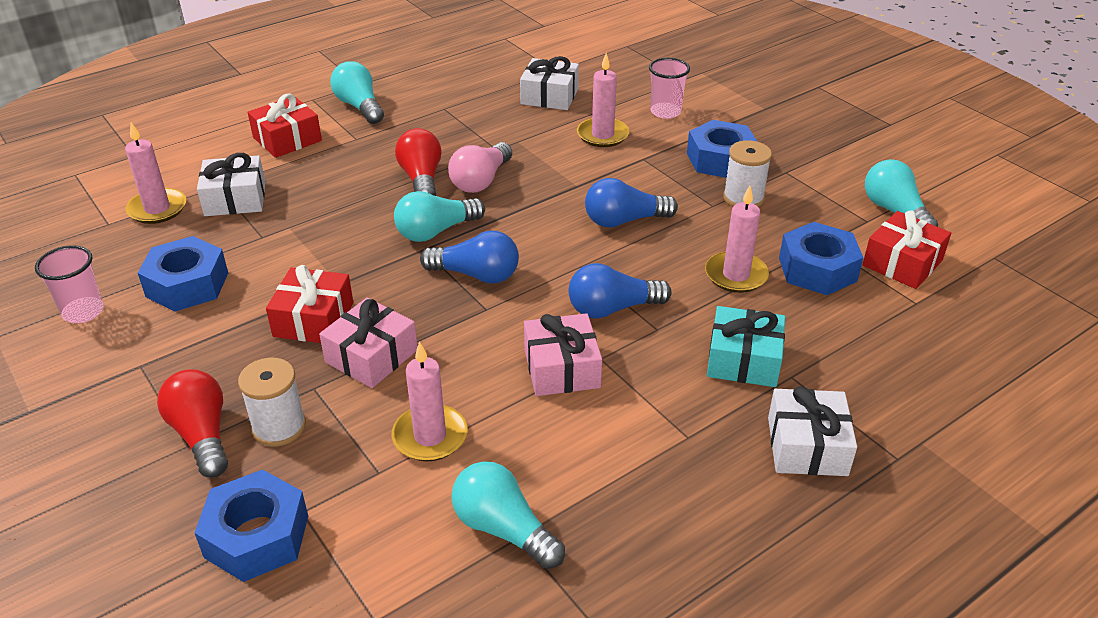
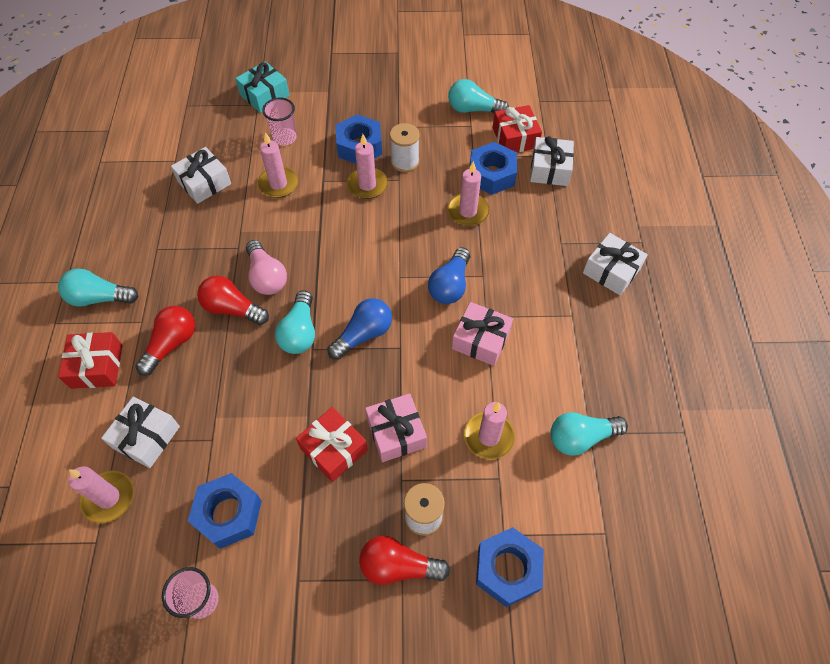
camera: 55 degrees left, 20 degrees up
(347, 165) = (172, 344): none -> red light bulb
(624, 221) = (376, 229): blue light bulb -> none
(676, 188) = (367, 185): none -> pink candle
(743, 360) = (535, 254): turquoise gift -> turquoise gift (264, 95)
(896, 314) = (549, 169): none -> white gift

